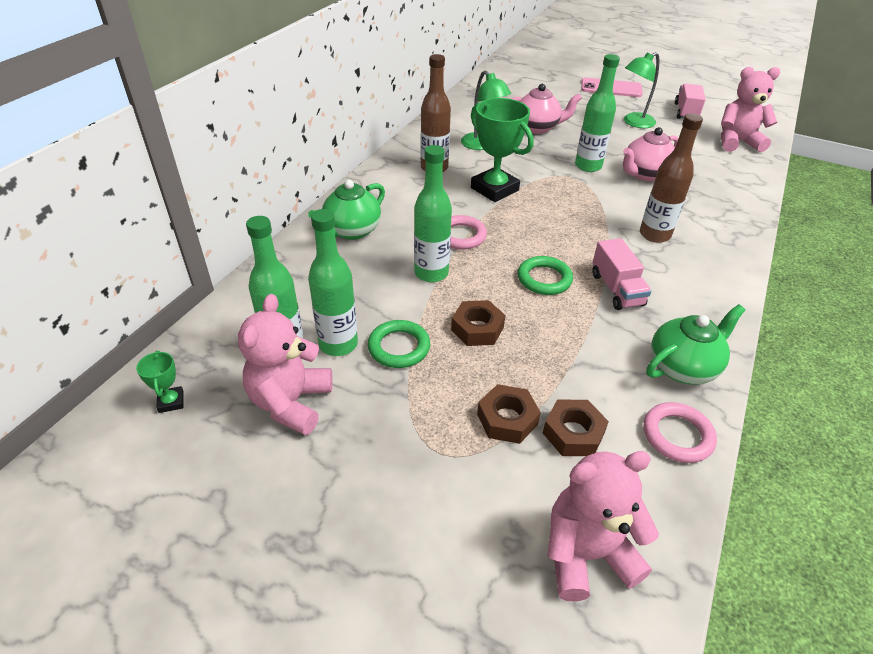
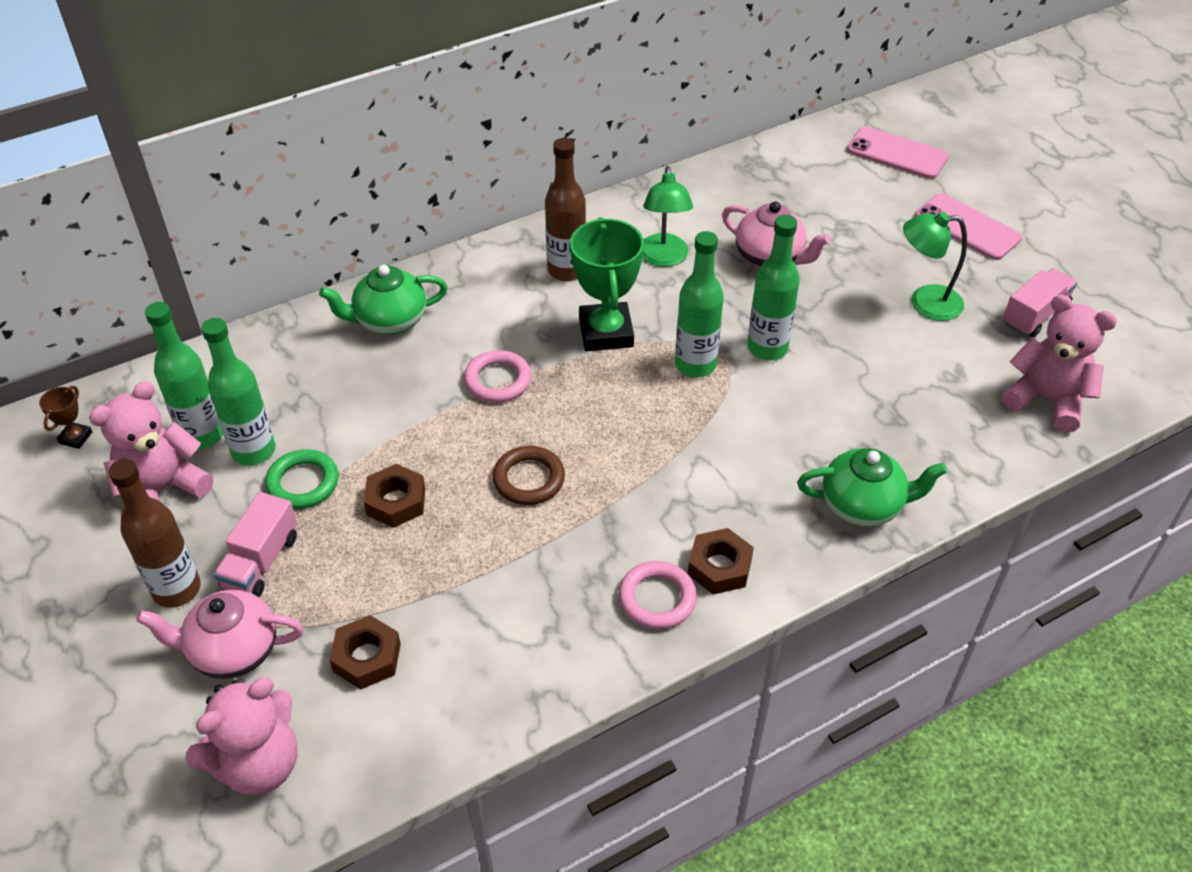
camera: 35 degrees right, 5 degrees up
(171, 402) = (75, 437): green trophy -> brown trophy
(431, 273) = (418, 413): green bottle -> green bottle (695, 365)
(507, 419) = (323, 609): brown nut -> brown nut (719, 567)
(541, 69) = (897, 153): none -> pink phone
(544, 279) = (529, 479): green ring -> brown ring
(586, 554) = (258, 764): pink teddy bear -> pink teddy bear turned 120 degrees clockwise
(616, 289) = (595, 532): pink truck -> pink truck (261, 561)
(644, 174) = (831, 393): pink teapot -> pink teapot (233, 651)
(654, 235) = (730, 486): brown bottle -> brown bottle (177, 589)
(677, 435) = (461, 718): pink ring -> pink ring (657, 598)
(683, 367) = (556, 657): green teapot -> green teapot (863, 505)

